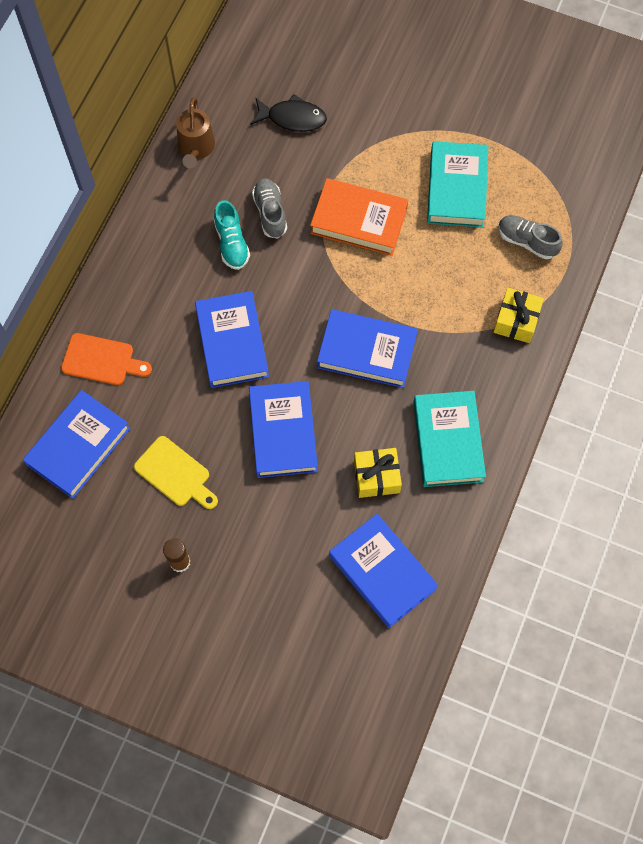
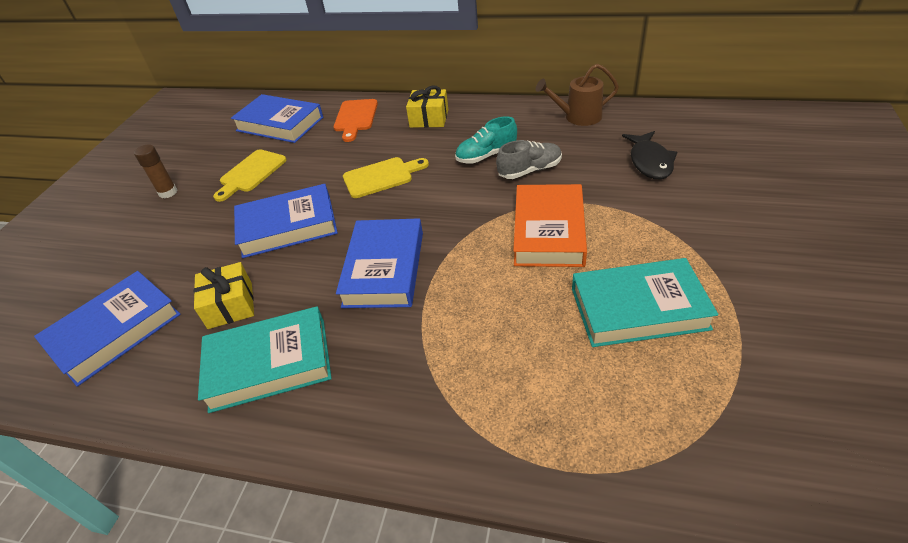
camera: 85 degrees right, 25 degrees down
(232, 342) = (381, 177): blue book -> yellow cutting board
(516, 321) = (455, 413): yellow gift -> yellow gift (429, 118)
(527, 241) = (591, 405): grey shoe -> none

